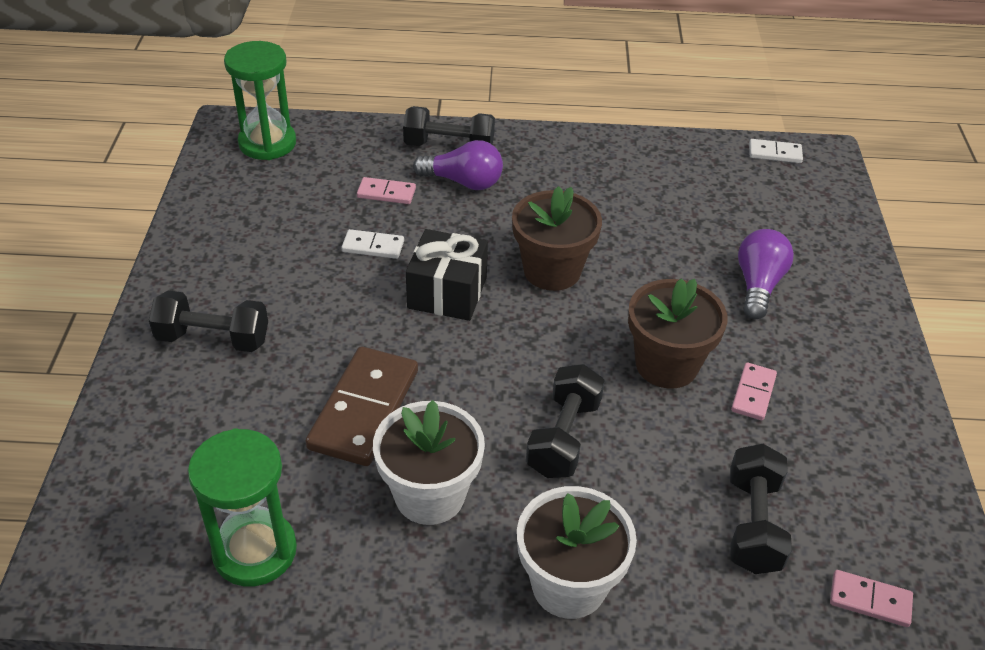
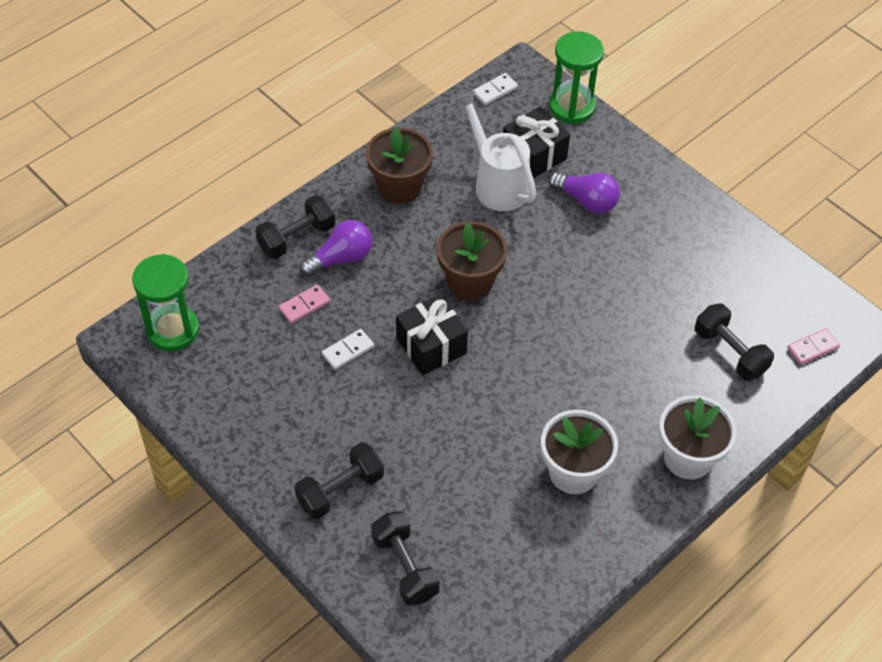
camera: 45 degrees left, 10 degrees up
(255, 551) = (530, 578): green hourglass -> green hourglass (571, 107)
(364, 409) = (480, 456): brown domino -> none
(563, 437) = (597, 382): black dumbbell -> black dumbbell (405, 567)
(666, 365) = (597, 294): brown flower pot -> brown flower pot (399, 187)
(682, 217) = (496, 183): none -> white watering can
(750, 219) = (534, 155): none -> black gift
(753, 393) = (655, 275): pink domino -> none
(758, 285) = (586, 201): purple light bulb -> purple light bulb turned 150 degrees clockwise

